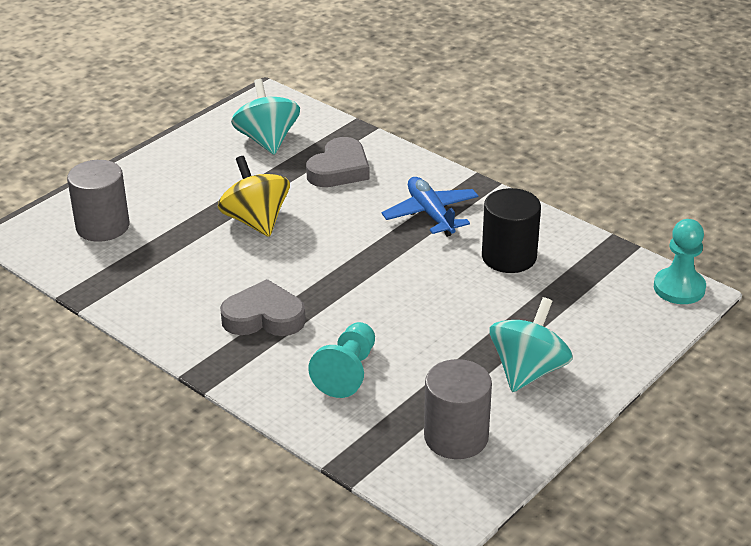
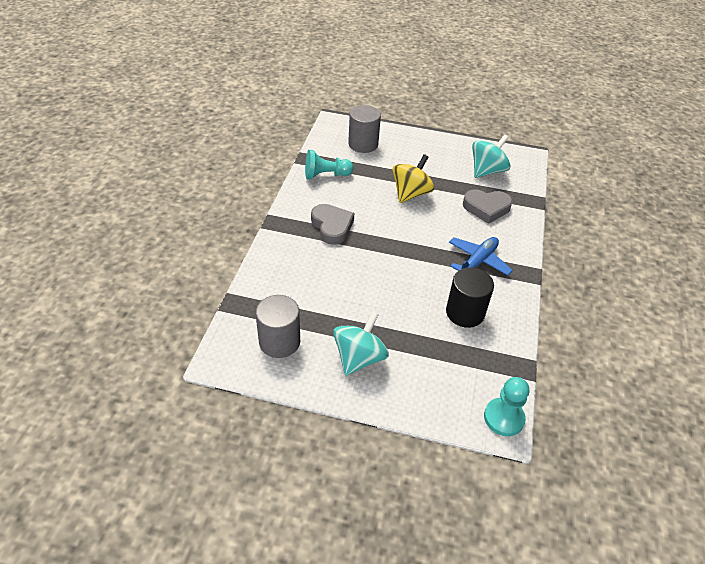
camera: 60 degrees right, 10 degrees up
(347, 372) = (307, 275): turquoise pawn -> turquoise pawn (326, 175)
(528, 371) = (359, 357): turquoise spinning top -> turquoise spinning top turned 60 degrees counterclockwise

